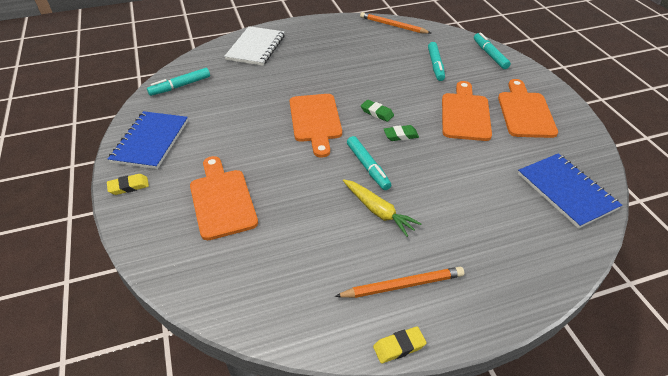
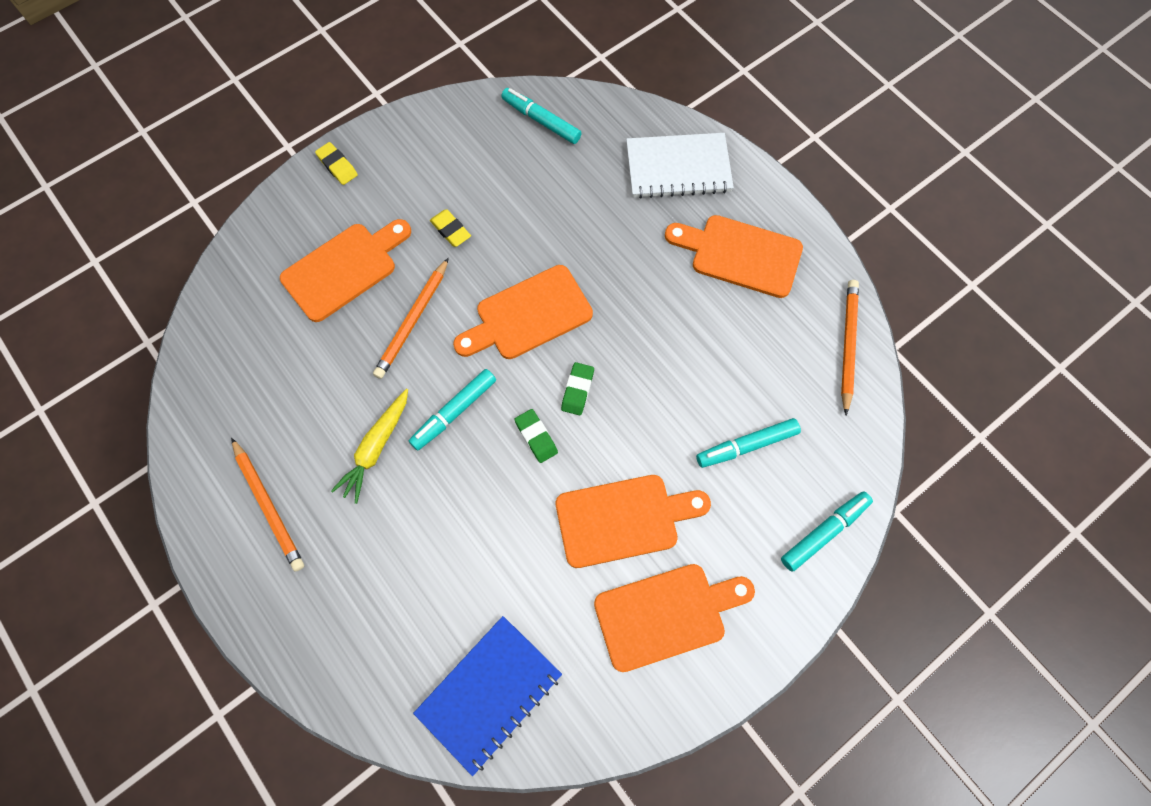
camera: 70 degrees right, 25 degrees up
(150, 141) = (419, 146): blue notebook -> none
(288, 172) = (413, 321): none -> orange pencil
(324, 42) = (740, 255): none -> orange cutting board
(399, 347) = (189, 521): yellow eraser -> yellow eraser (450, 230)

